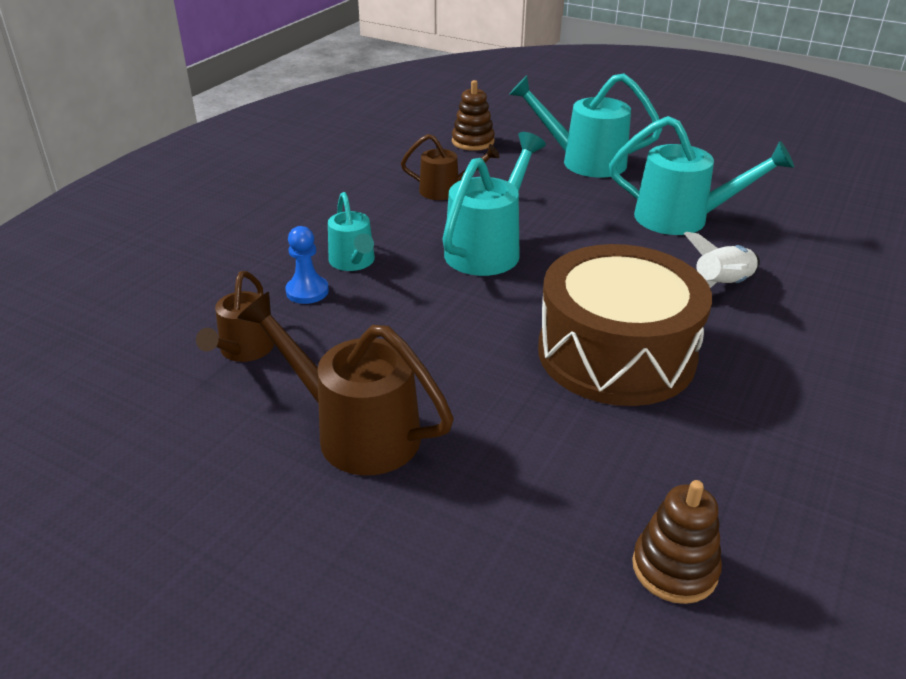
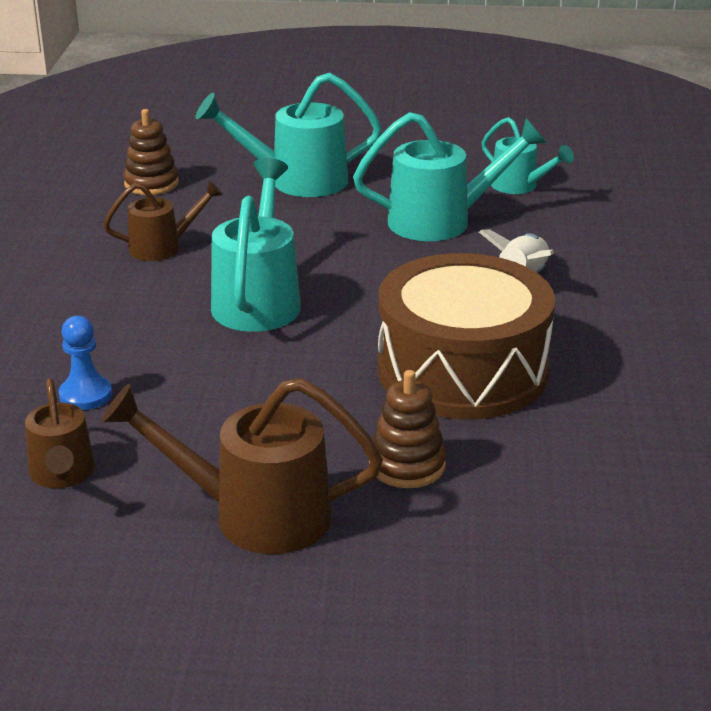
camera: 25 degrees left, 5 degrees down
(353, 262) = (115, 351): turquoise watering can -> turquoise watering can (520, 186)
(674, 568) = (630, 535): brown stacking toy -> brown stacking toy (407, 465)

